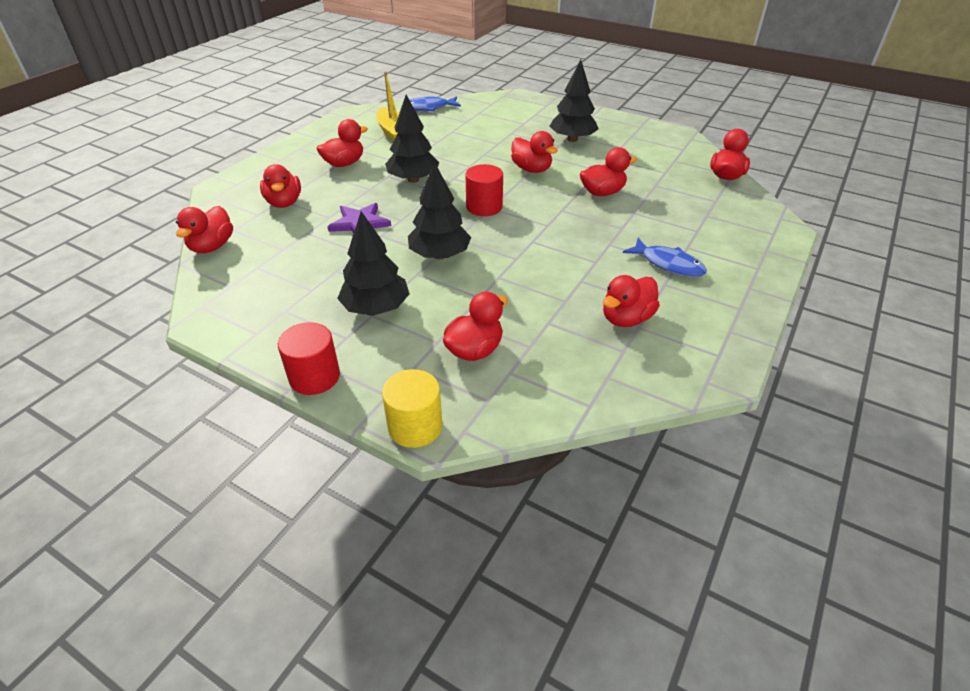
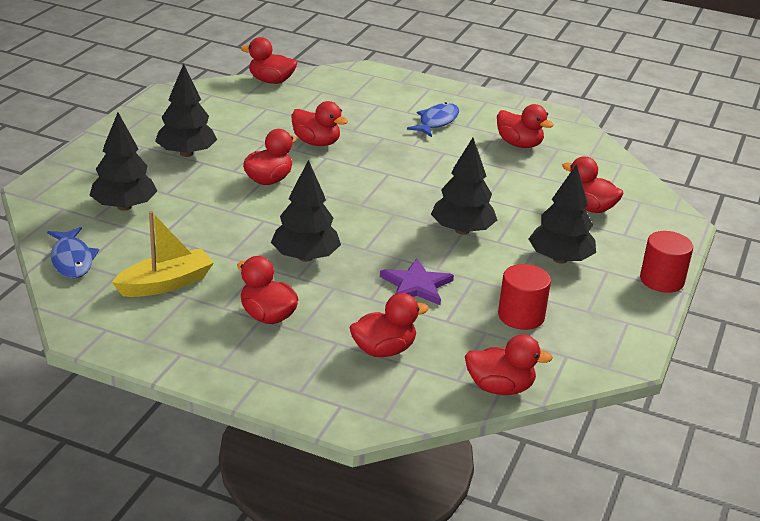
camera: 100 degrees left, 10 degrees down
(415, 426) = (683, 229): yellow cylinder -> none
(484, 207) = (361, 208): red cylinder -> red cylinder (521, 316)
(492, 120) = (124, 206): none -> black tree
(602, 192) = (316, 143): red duck -> red duck turned 150 degrees clockwise

